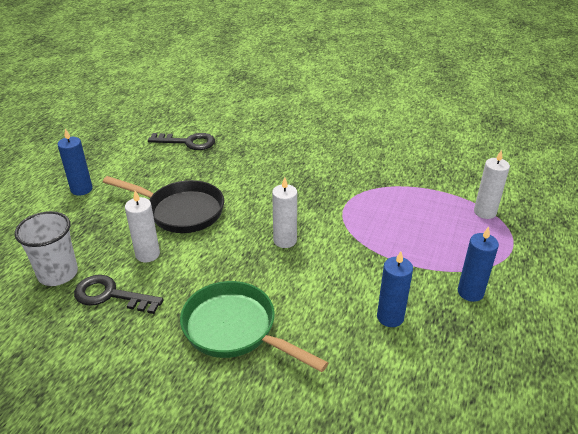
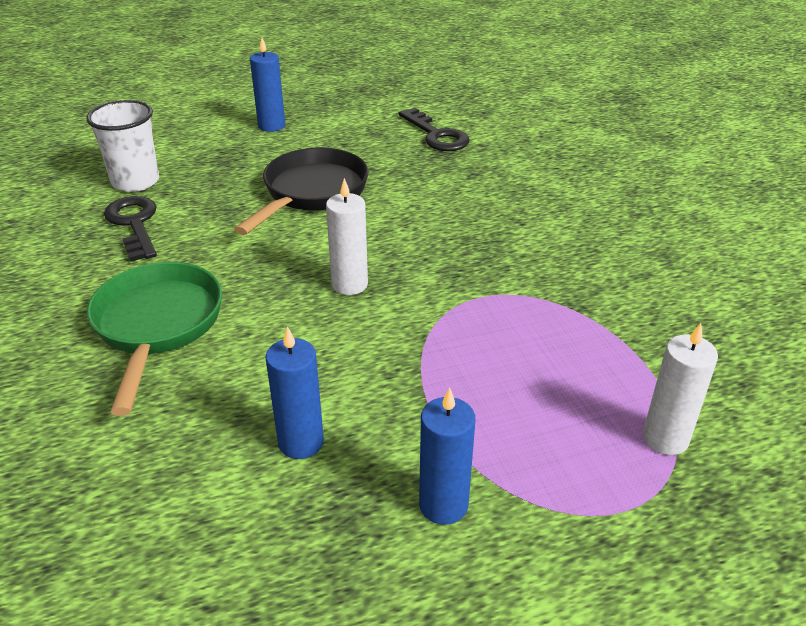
camera: 50 degrees right, 0 degrees up
(147, 254) = (217, 211): white candle -> none
(181, 211) = (311, 193): black pan -> black pan turned 135 degrees counterclockwise

